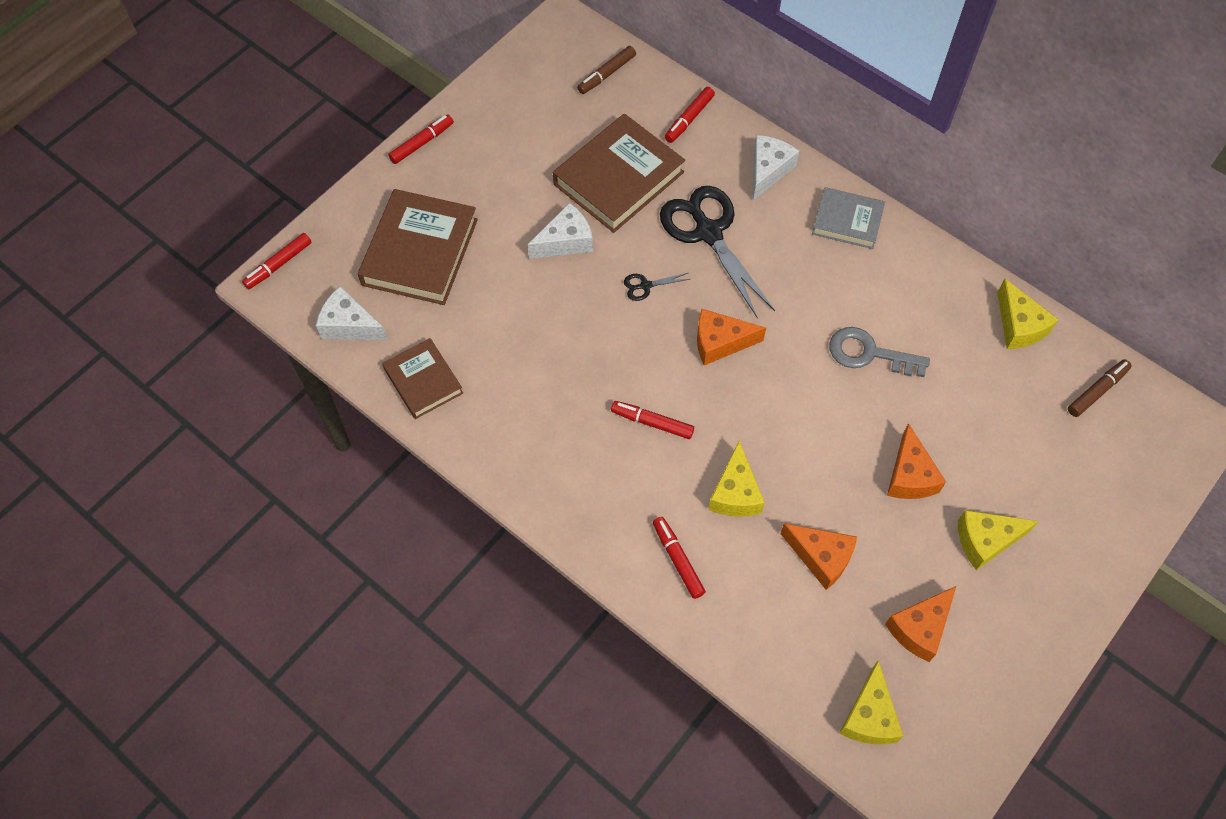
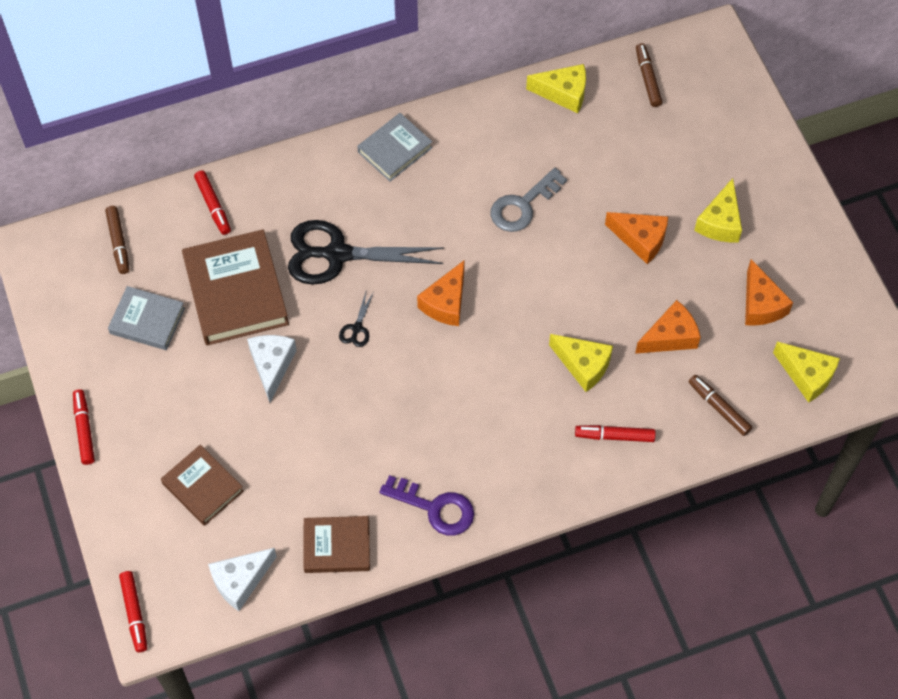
camera: 60 degrees left, 0 degrees up
(420, 252) = (203, 487): brown book -> brown book, size x0.59
(507, 440) = (435, 508): none -> purple key
(548, 132) = (147, 321): none -> grey book
(652, 423) = (486, 391): red marker -> none
(768, 171) = (307, 177): white cheese -> none
(773, 644) = (719, 408): none -> brown marker

